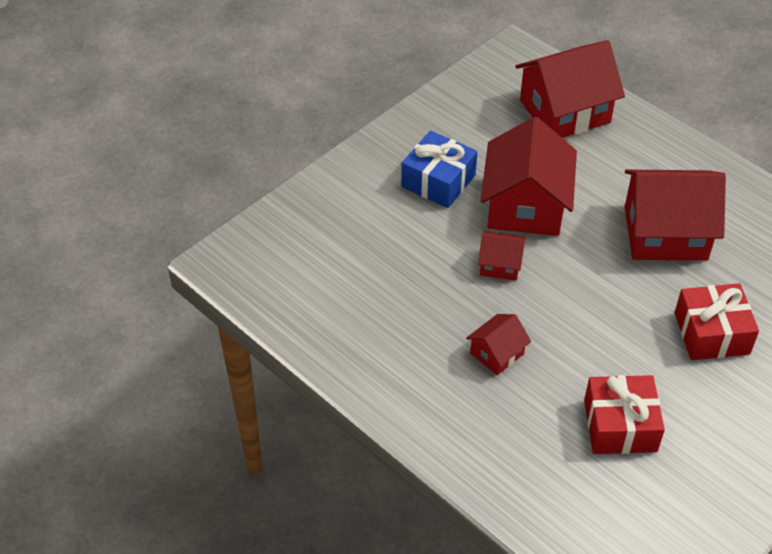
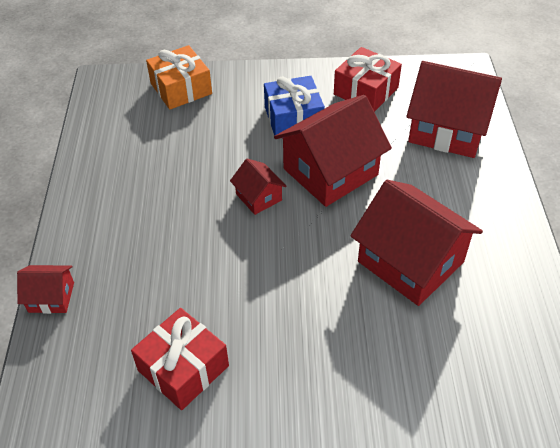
camera: 45 degrees right, 0 degrees up
(304, 219) = (181, 88): none -> orange gift
(497, 353) = (175, 251): red house -> red house (51, 297)
(711, 333) = (345, 361): red gift -> red gift (366, 91)

